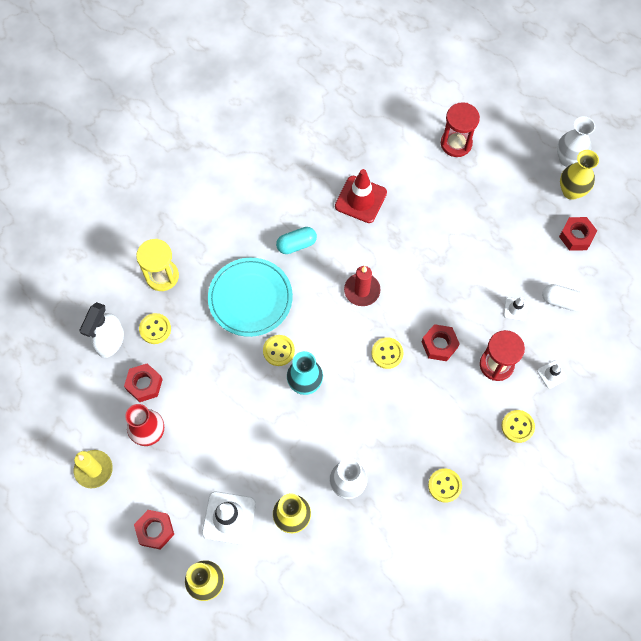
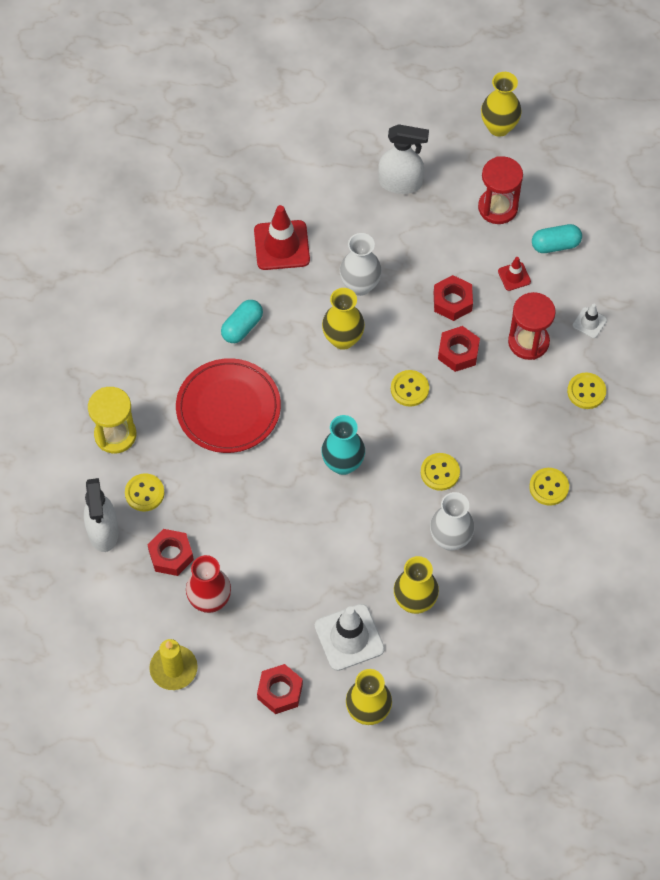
camera: 30 degrees left, 5 degrees down
(250, 298) = (228, 408): turquoise plate -> red plate
(278, 351) = (293, 445): yellow button -> yellow button (440, 472)
(362, 290) = (343, 339): red candle -> yellow vase
(456, 143) = (347, 136): red hourglass -> red hourglass (498, 207)
(473, 197) = (401, 183): none -> white spray bottle
(515, 309) = (514, 276): white traffic cone -> red traffic cone
(561, 301) = (555, 245): white capsule -> turquoise capsule
(568, 159) = (476, 95): white vase -> white vase (360, 285)
(576, 236) = (531, 171): red nut -> red nut (452, 302)

